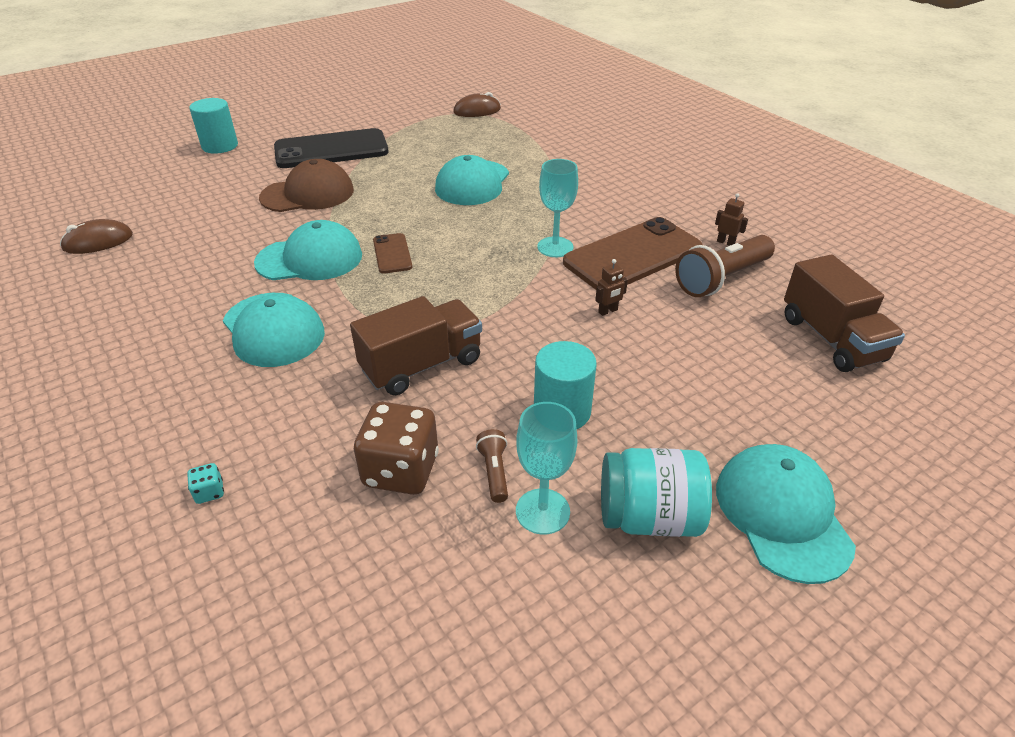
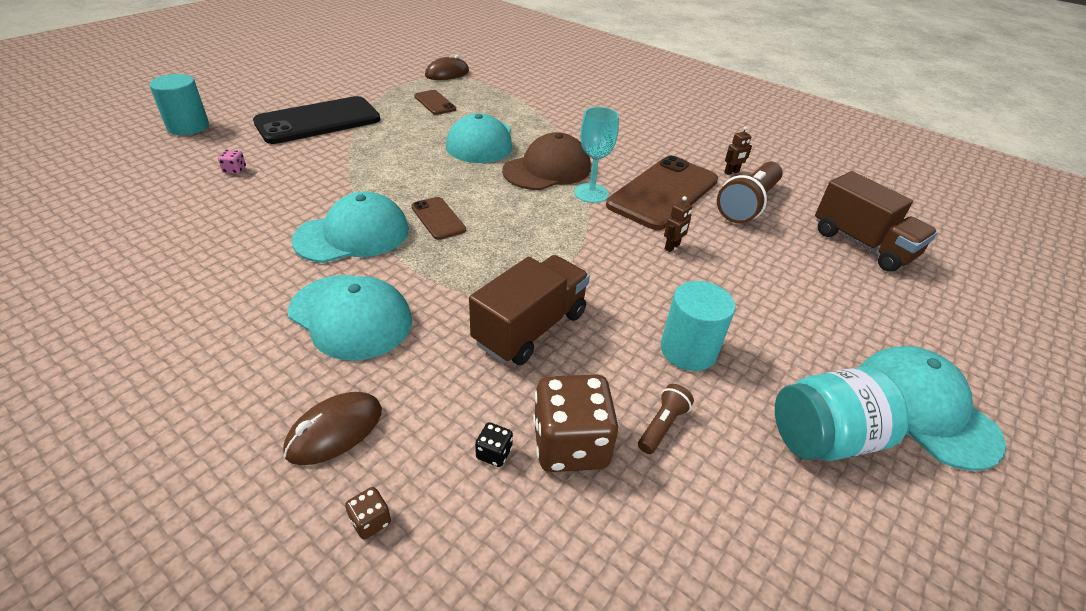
camera: 20 degrees left, 0 degrees up
(98, 242) = (83, 247): brown mouse -> brown mouse (335, 431)
(209, 492) = (370, 521): turquoise dice -> brown dice
(240, 189) = (235, 170): none -> pink dice
(308, 194) = (315, 168): brown cap -> brown cap (547, 169)
(332, 463) = (494, 453): none -> black dice
(449, 140) = (435, 103): none -> brown phone
(494, 472) = (662, 425): brown flashlight -> brown flashlight turned 60 degrees clockwise
(542, 511) = (729, 456): turquoise goblet -> none
(725, 242) = (731, 172): brown robot -> brown robot turned 135 degrees clockwise

